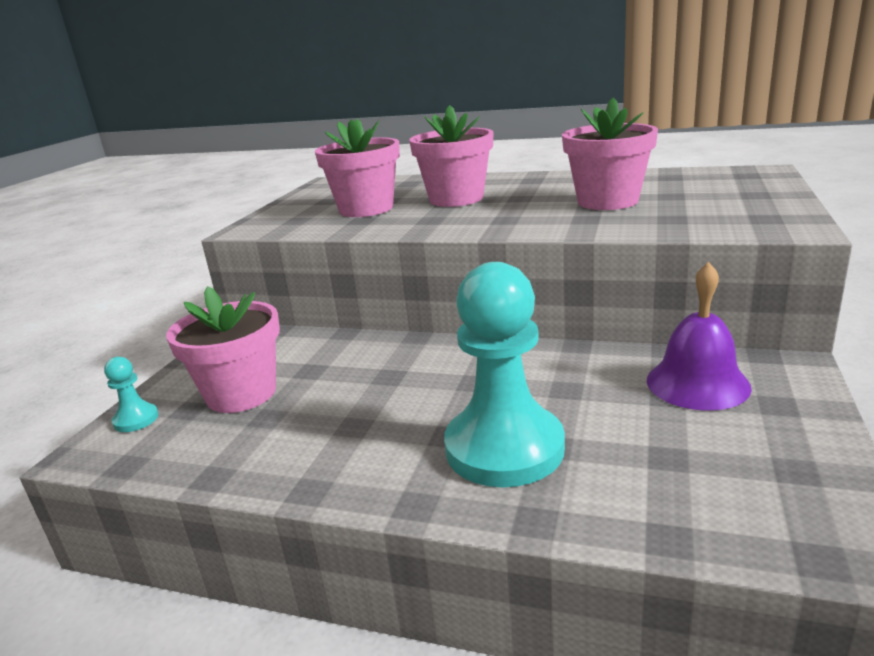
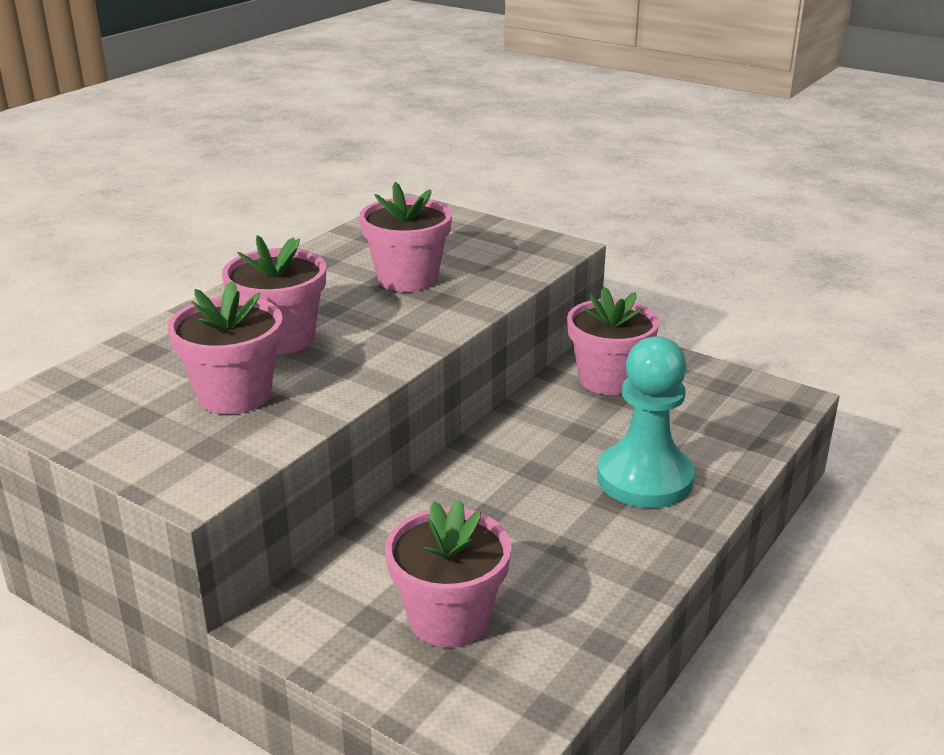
camera: 75 degrees left, 5 degrees up
(136, 419) = (450, 708): turquoise pawn -> none
(697, 383) = (608, 379): purple bell -> pink flower pot

